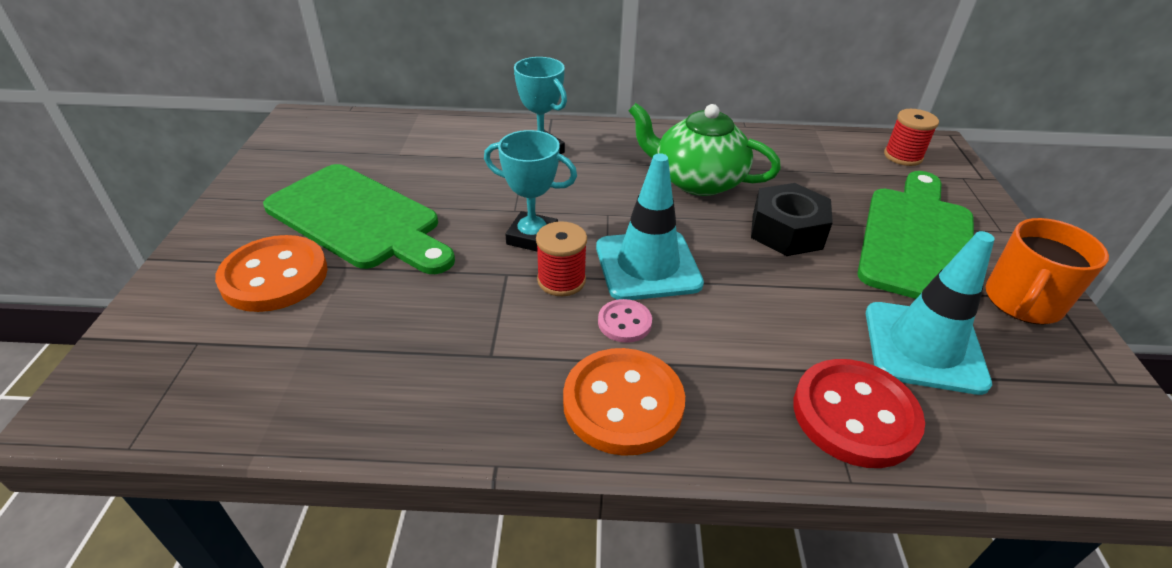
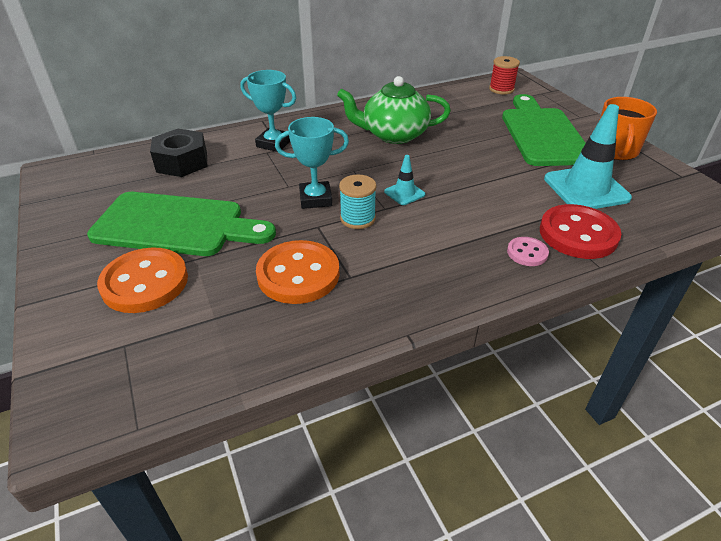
camera: 25 degrees left, 0 degrees up
(561, 280) = (357, 218): red spool -> turquoise spool
(623, 403) = (453, 273): orange button -> orange button (298, 274)
(624, 322) = (417, 230): pink button -> pink button (527, 253)
(647, 265) = (404, 193): turquoise traffic cone -> turquoise traffic cone, size x0.48
(786, 231) = (470, 149): black nut -> black nut (182, 162)

